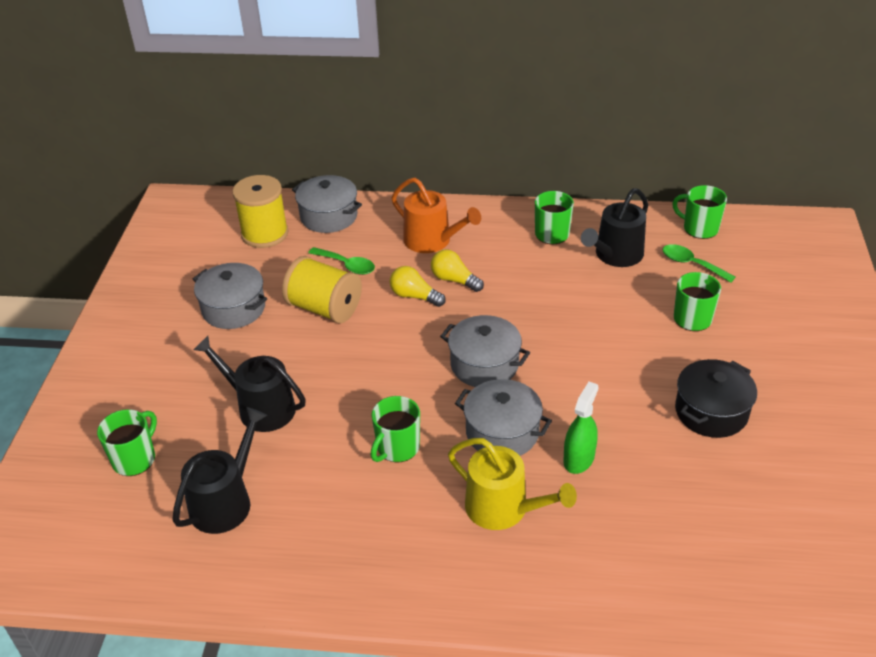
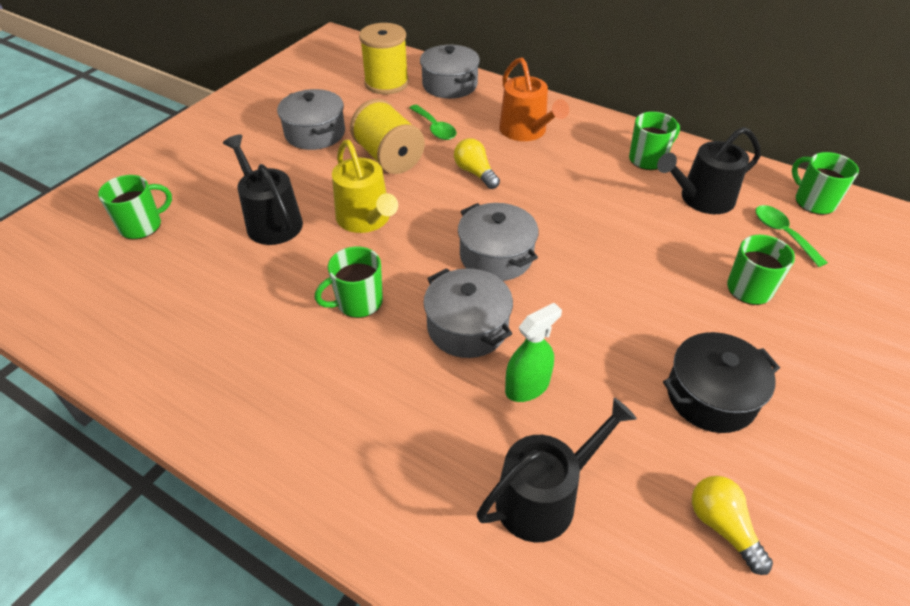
camera: 25 degrees right, 5 degrees up
(225, 501) = (178, 290): black watering can -> black watering can (543, 497)
(454, 280) = (522, 171): yellow light bulb -> yellow light bulb (722, 527)
(503, 508) = (414, 404): yellow watering can -> yellow watering can (366, 219)

